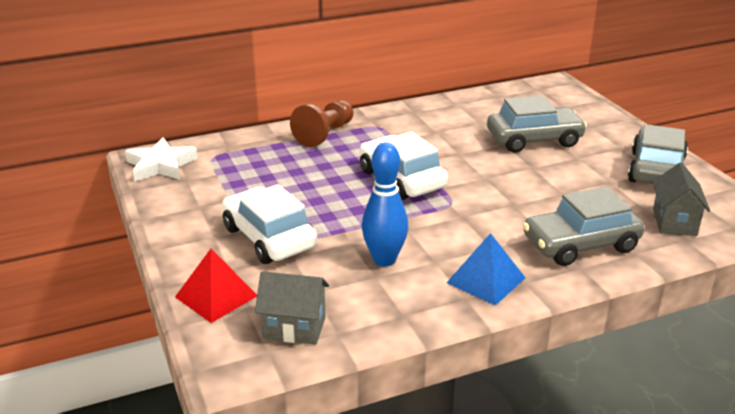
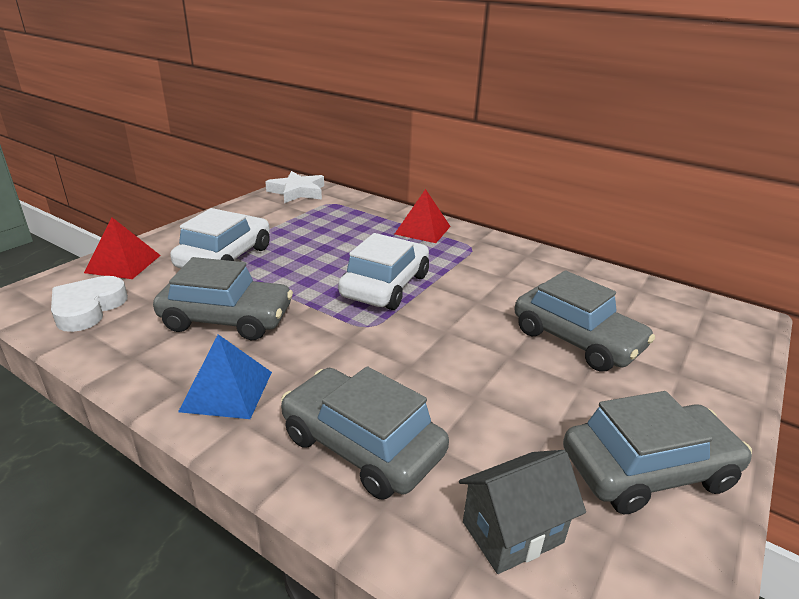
camera: 55 degrees right, 0 degrees up
(294, 328) = (88, 308): grey house -> white heart
(325, 134) = (422, 230): brown pawn -> red pyramid
(384, 260) = (227, 319): blue bowling pin -> grey car

